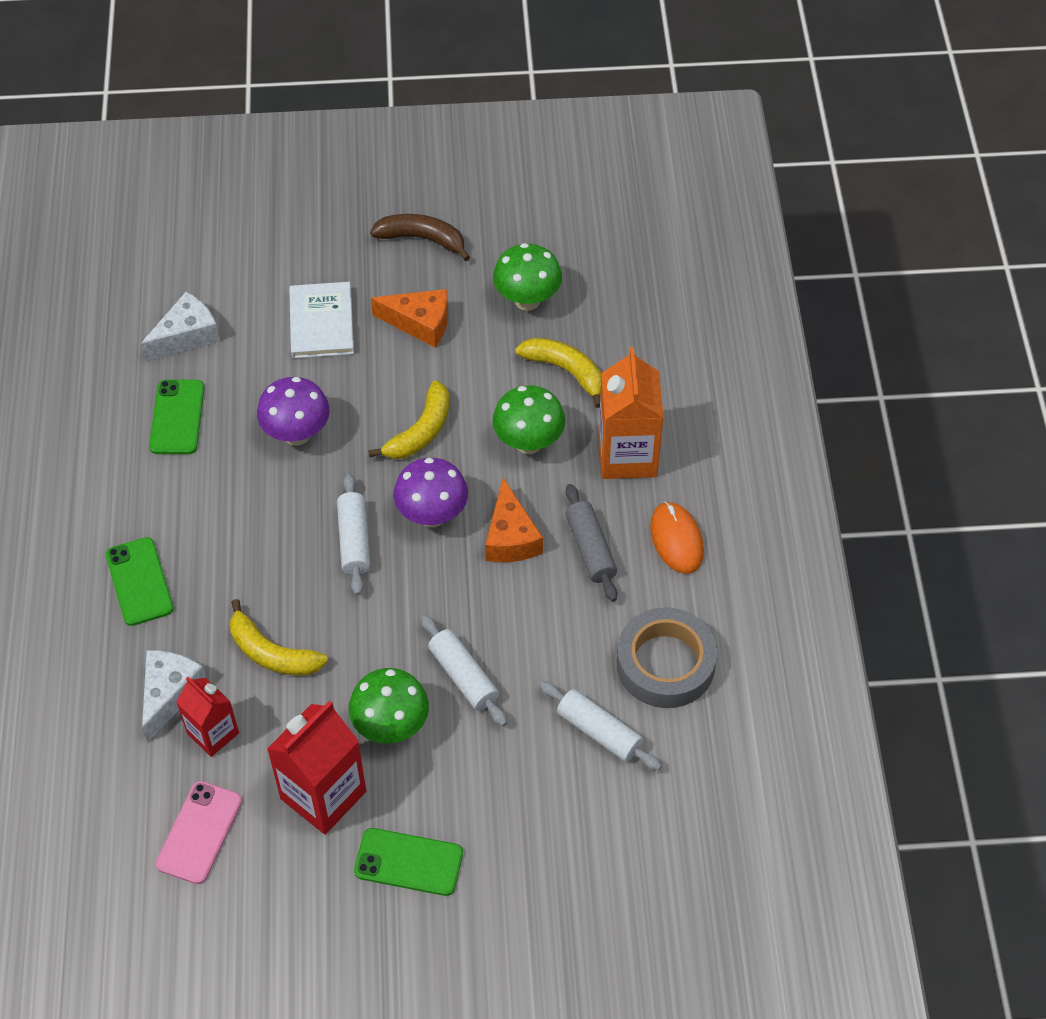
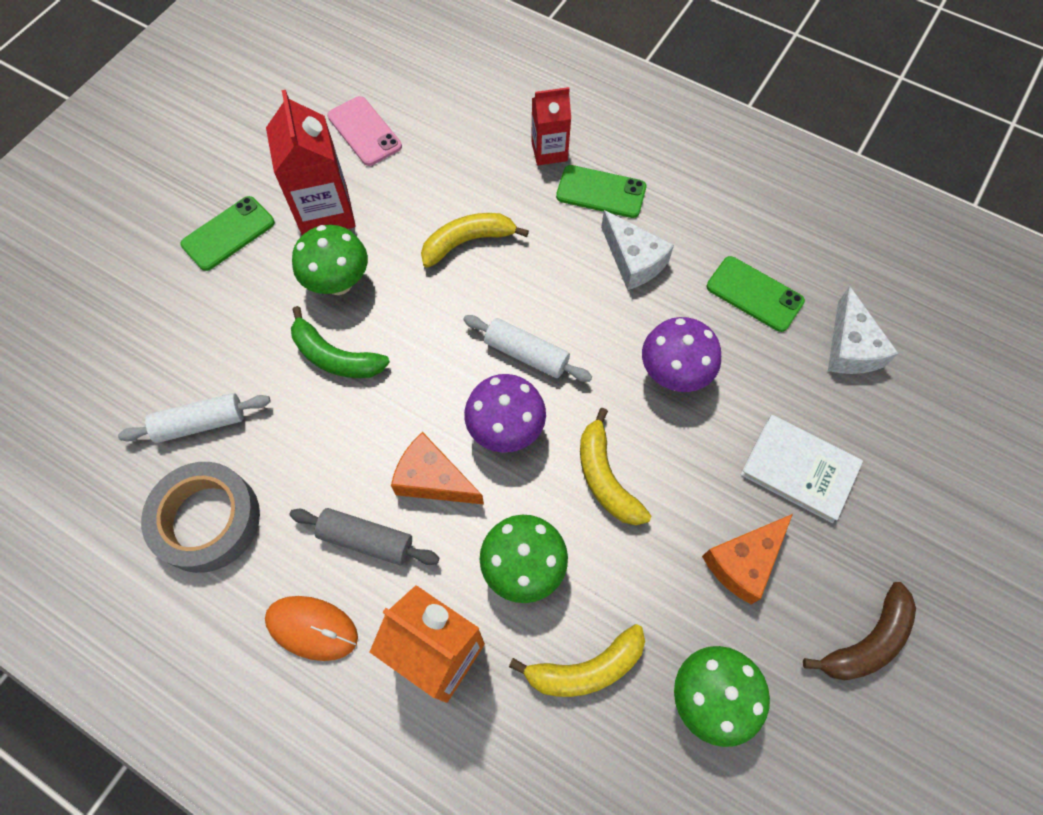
camera: 125 degrees right, 10 degrees up
(169, 694) = (486, 165): white cheese -> white cheese (633, 260)
(213, 733) = (432, 174): red carton -> red carton (549, 151)
(463, 676) = (335, 357): white rolling pin -> green banana

